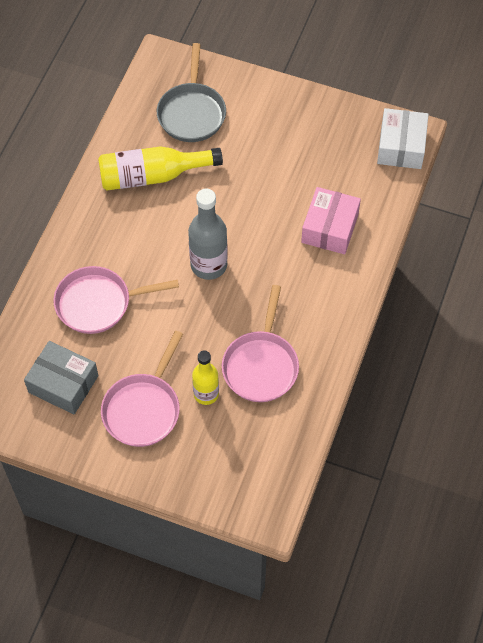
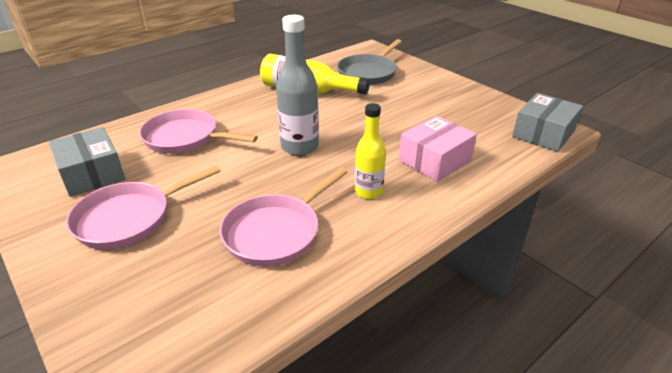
camera: 30 degrees right, 25 degrees down
(206, 394) = (198, 232): yellow bottle -> yellow bottle (368, 192)
(401, 147) = (543, 134): white box -> grey box

